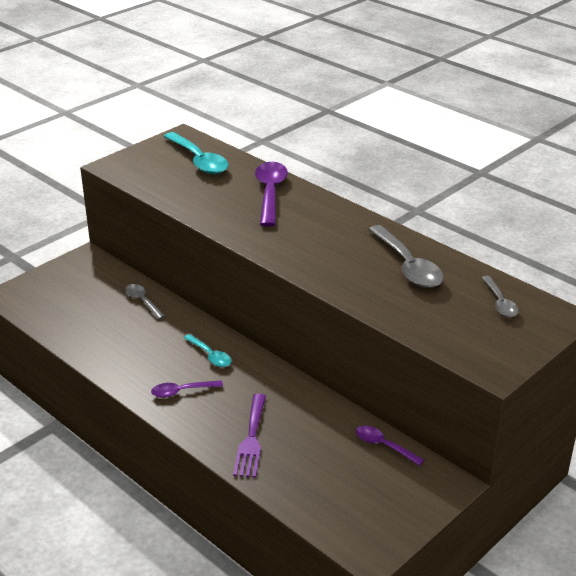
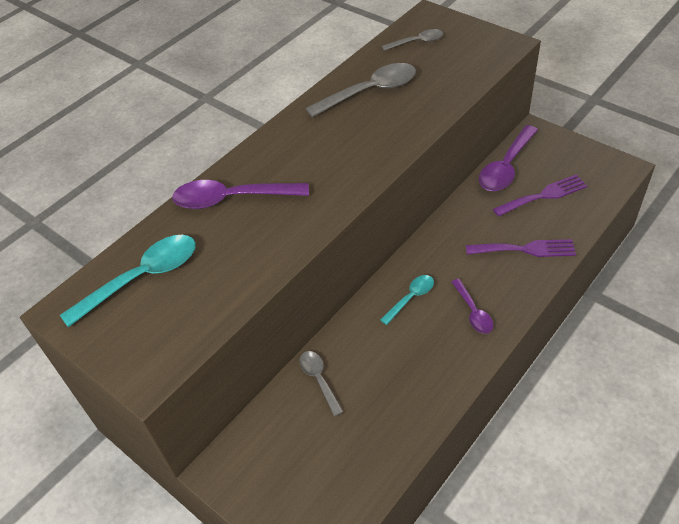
camera: 90 degrees left, 15 degrees up
(142, 301) = (319, 380): grey spoon -> grey spoon turned 105 degrees clockwise
(330, 468) = (543, 195): none -> purple fork
(383, 446) = (506, 167): purple spoon -> purple spoon, size x1.77

